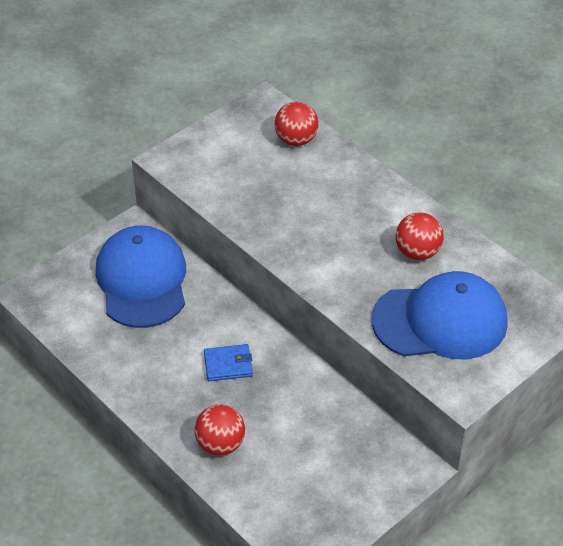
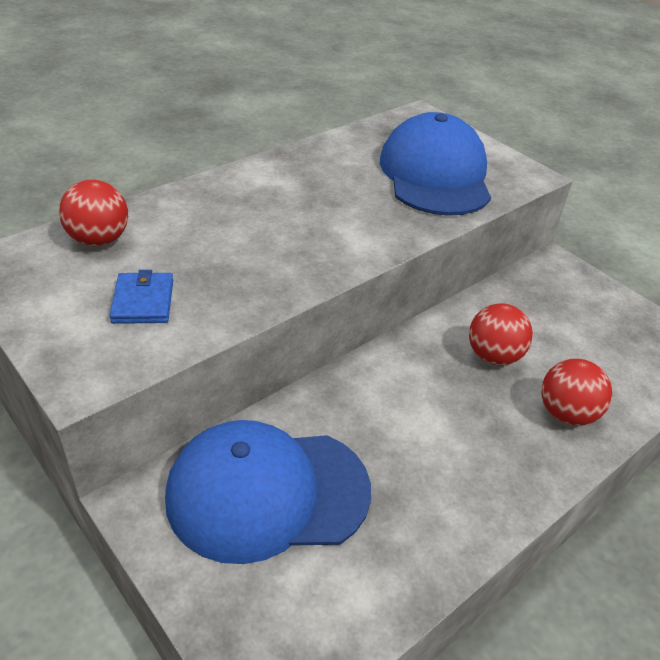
camera: 90 degrees left, 5 degrees down
(228, 365) = (435, 398): blue wallet -> blue wallet (143, 301)
(417, 252) = (333, 175): red ball -> red ball (493, 356)

